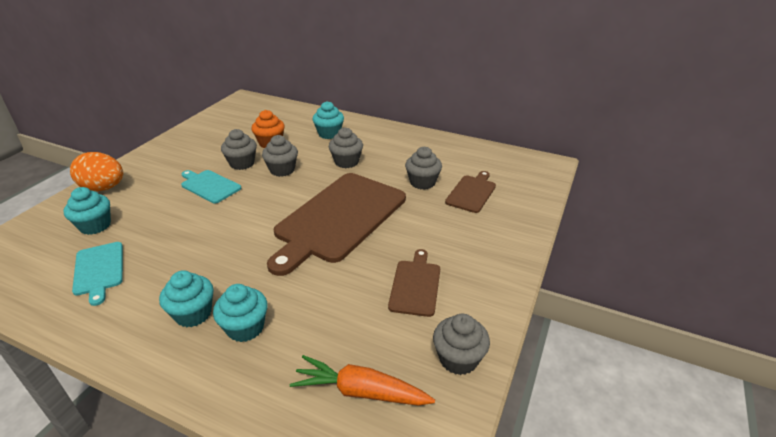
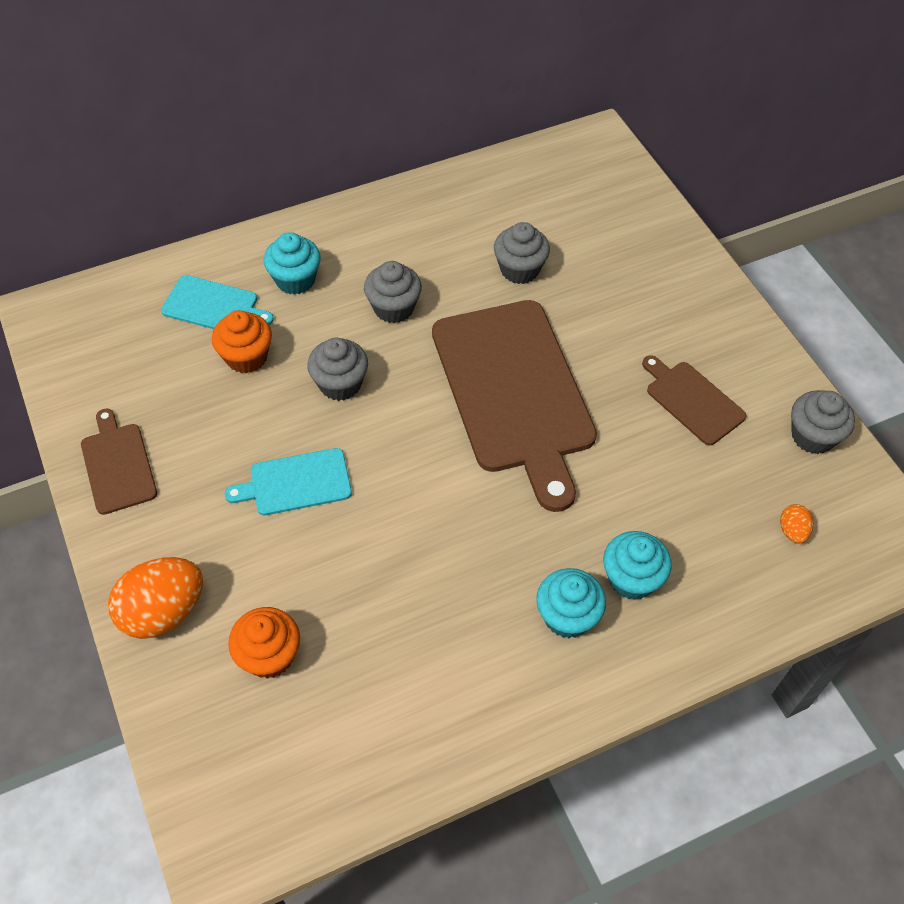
camera: 50 degrees left, 20 degrees up
(95, 226) = (269, 655): turquoise cupcake -> orange cupcake
(99, 270) = (390, 683): turquoise cutting board -> turquoise cutting board (213, 306)
(242, 163) = (272, 418): grey cupcake -> none
(361, 391) = (792, 531): orange carrot -> orange egg
(472, 192) = (585, 243): brown cutting board -> brown cutting board (118, 465)

